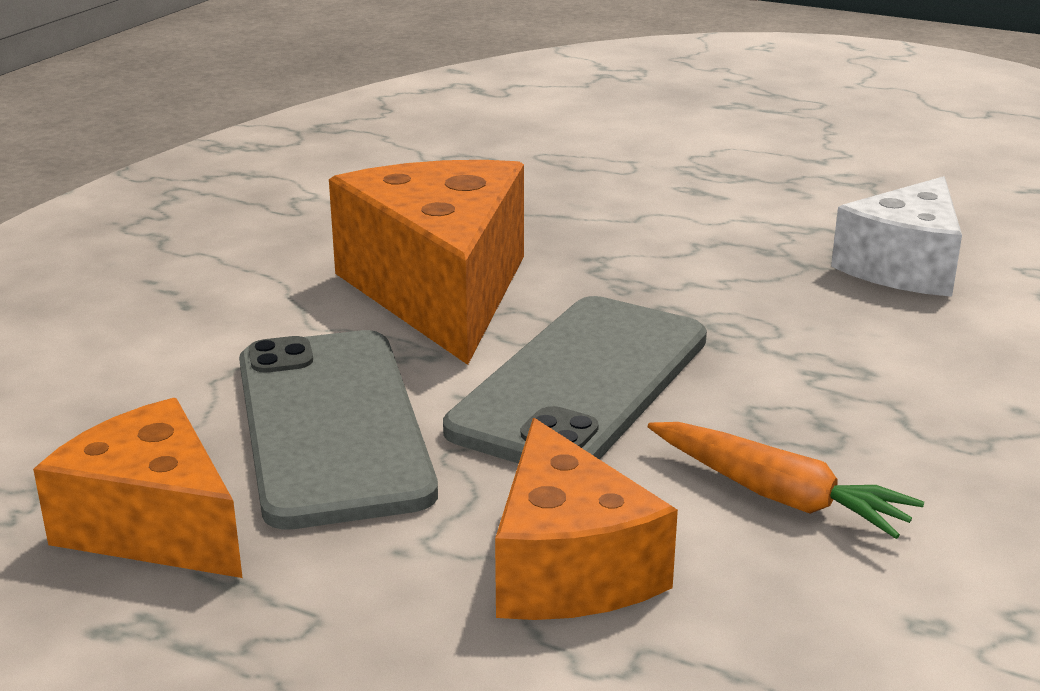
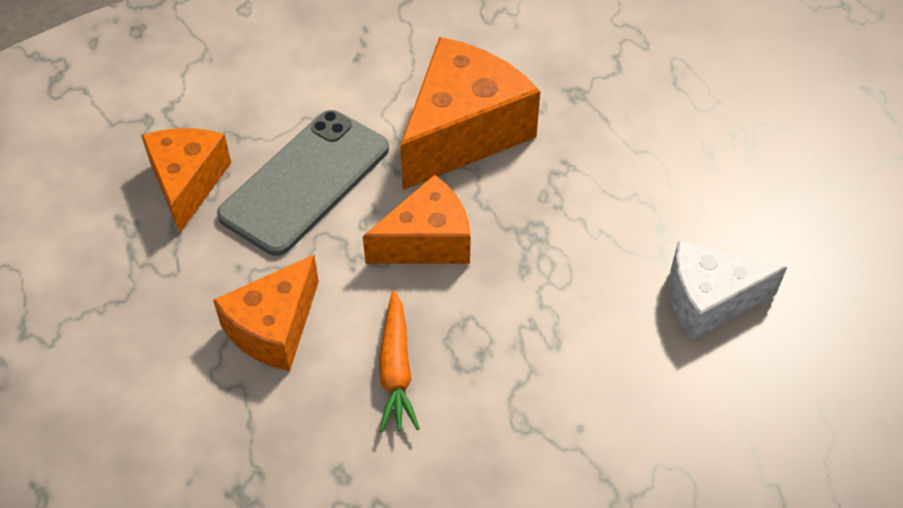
camera: 50 degrees right, 25 degrees up
(582, 383) = (427, 241): grey phone -> orange cheese

